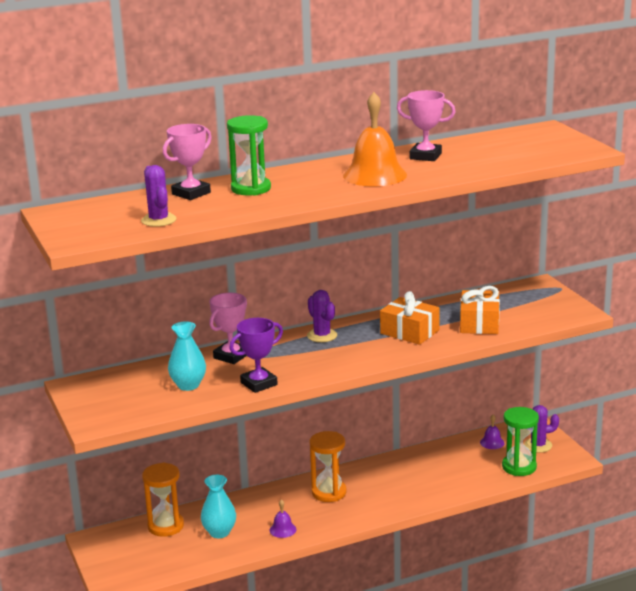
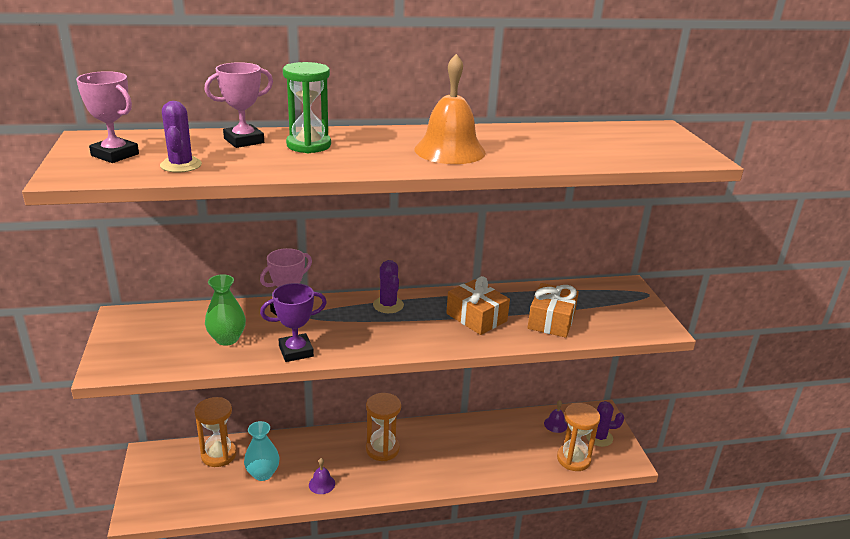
camera: 10 degrees right, 5 degrees up
(188, 385) = (227, 339): turquoise vase -> green vase
(425, 156) = (517, 138): pink trophy -> pink trophy (115, 155)
(519, 467) = (573, 459): green hourglass -> orange hourglass

